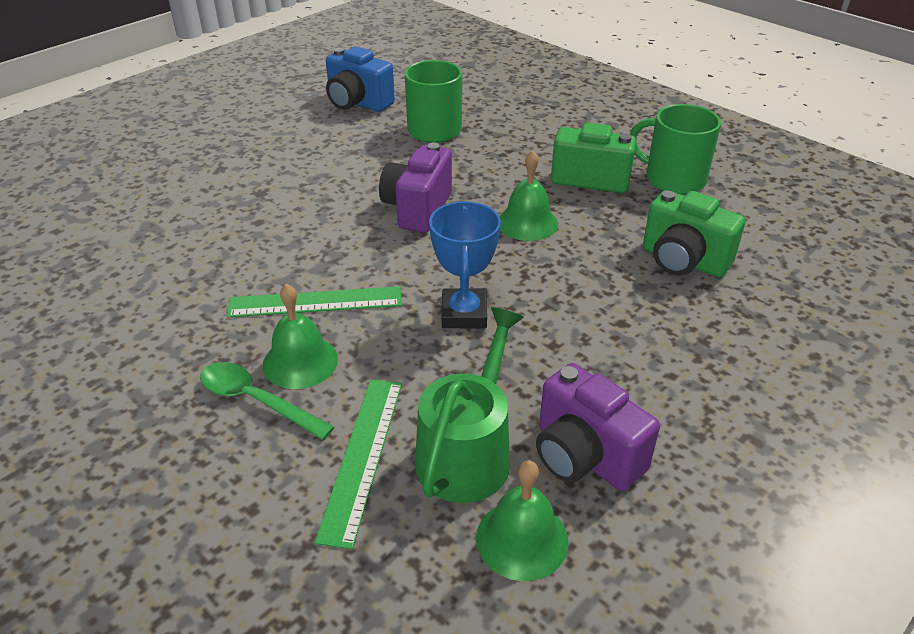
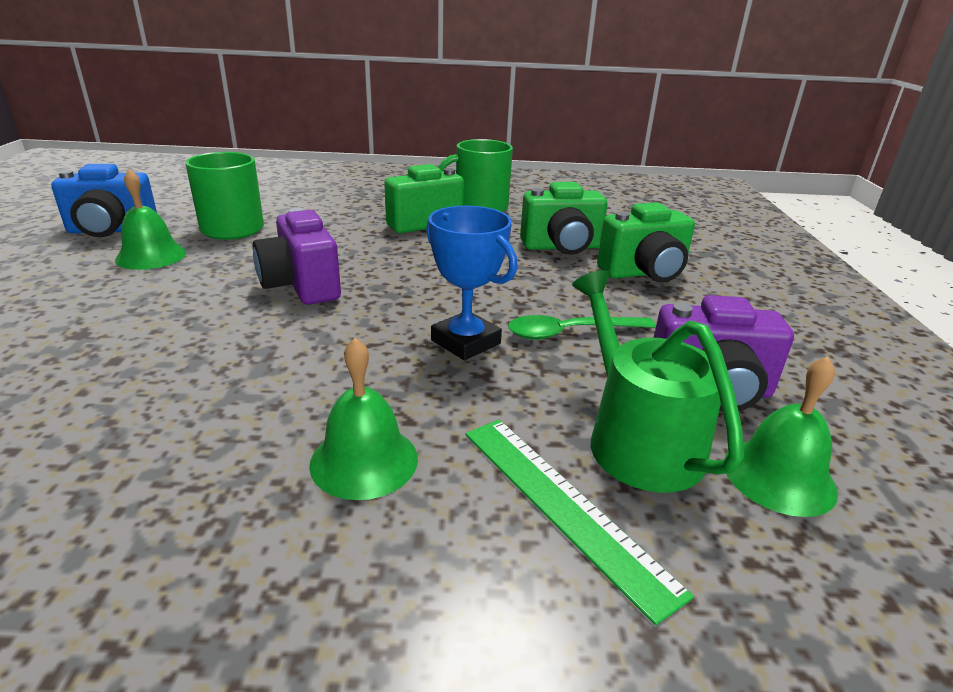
camera: 45 degrees left, 10 degrees down
(256, 400) = (368, 529): green spoon -> green spoon (570, 333)
(315, 302) = (300, 399): green ruler -> none
(527, 223) = (417, 263): green bell -> green bell (151, 256)
(720, 326) = (644, 273): none -> green camera

